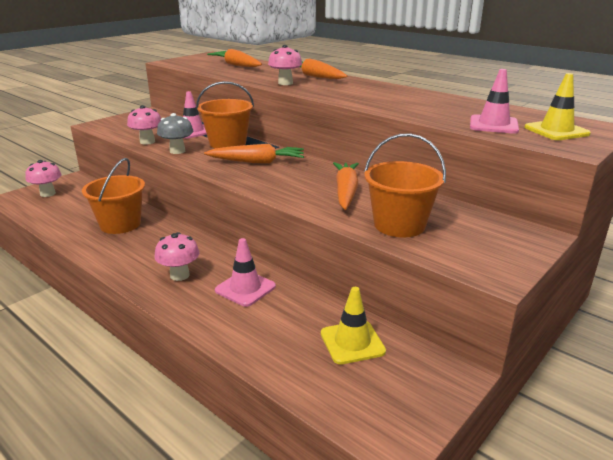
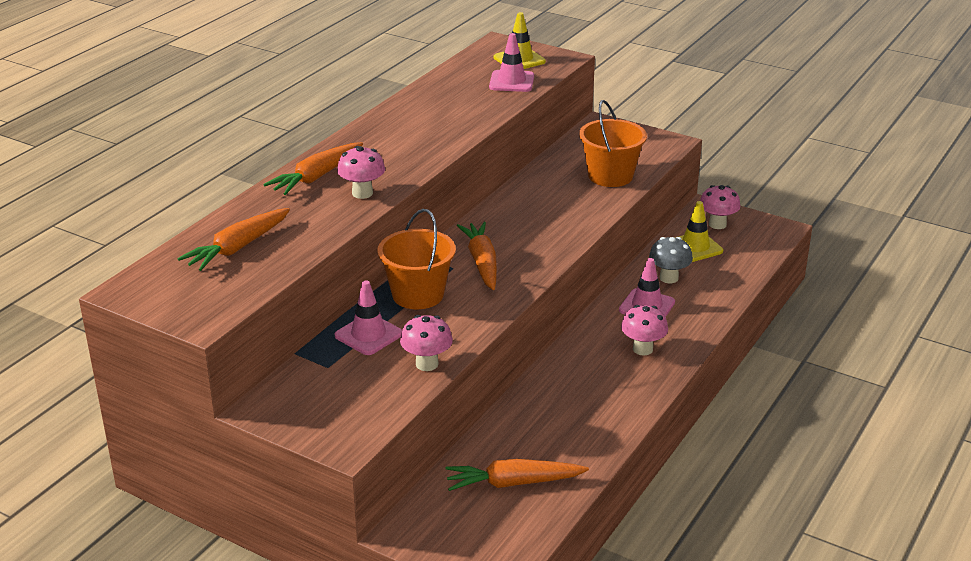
camera: 100 degrees left, 5 degrees up
(48, 194) = (470, 536): pink mushroom -> pink mushroom (717, 224)
(120, 224) = (547, 425): orange bucket -> none
(177, 151) = (459, 328): grey mushroom -> grey mushroom (669, 278)
(346, 192) = (550, 203): orange carrot -> orange carrot (514, 483)

